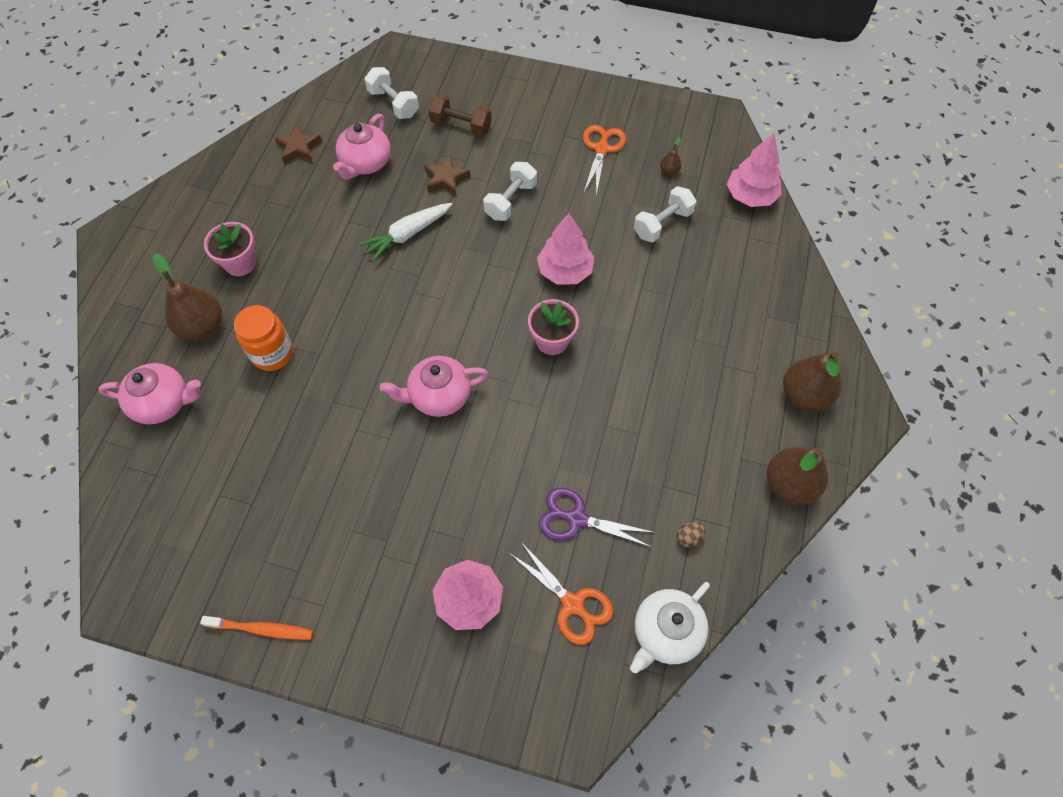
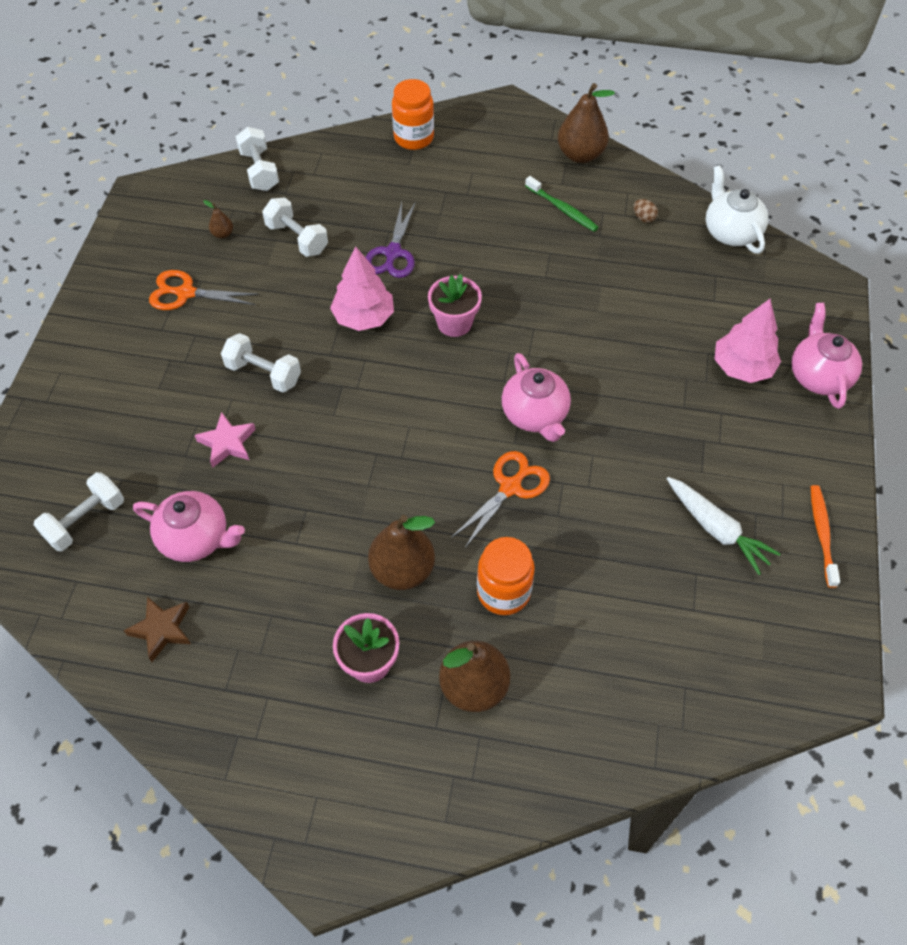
camera: 95 degrees left, 5 degrees down
(163, 403) = (590, 705): pink teapot -> pink teapot (818, 376)
(407, 235) = (317, 473): white carrot -> white carrot (717, 529)
(446, 179) = (227, 443): brown star -> pink star
(461, 126) = (136, 436): brown dumbbell -> none
(572, 604) = (724, 293): orange scissors -> orange scissors (510, 487)
(577, 519) = (645, 294): purple scissors -> purple scissors (393, 253)
(665, 632) = (730, 232): white teapot -> white teapot turned 150 degrees counterclockwise
(702, 454) = (562, 209): none -> green toothbrush
(750, 196) = (259, 171): pink tree -> white dumbbell
(804, 395) = (492, 142): brown pear -> brown pear (402, 570)
(806, 323) = (414, 138): none -> orange jar

